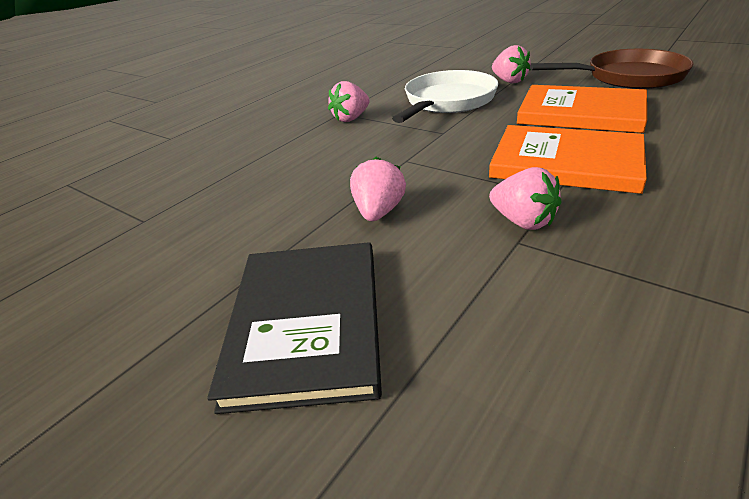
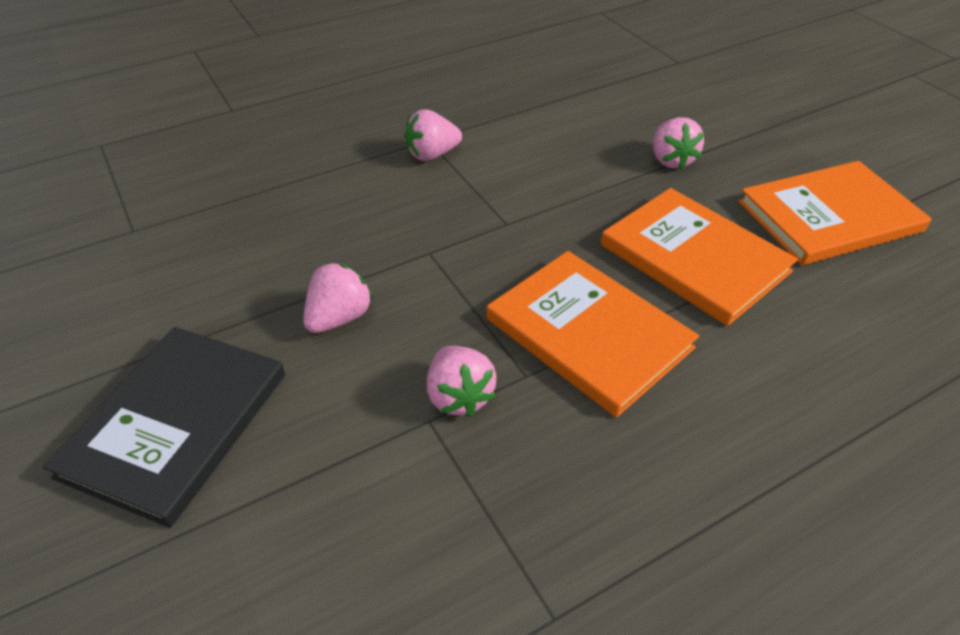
camera: 20 degrees right, 10 degrees up
(447, 102) = (561, 169): white pan -> none
(628, 77) = (829, 216): brown pan -> orange book

